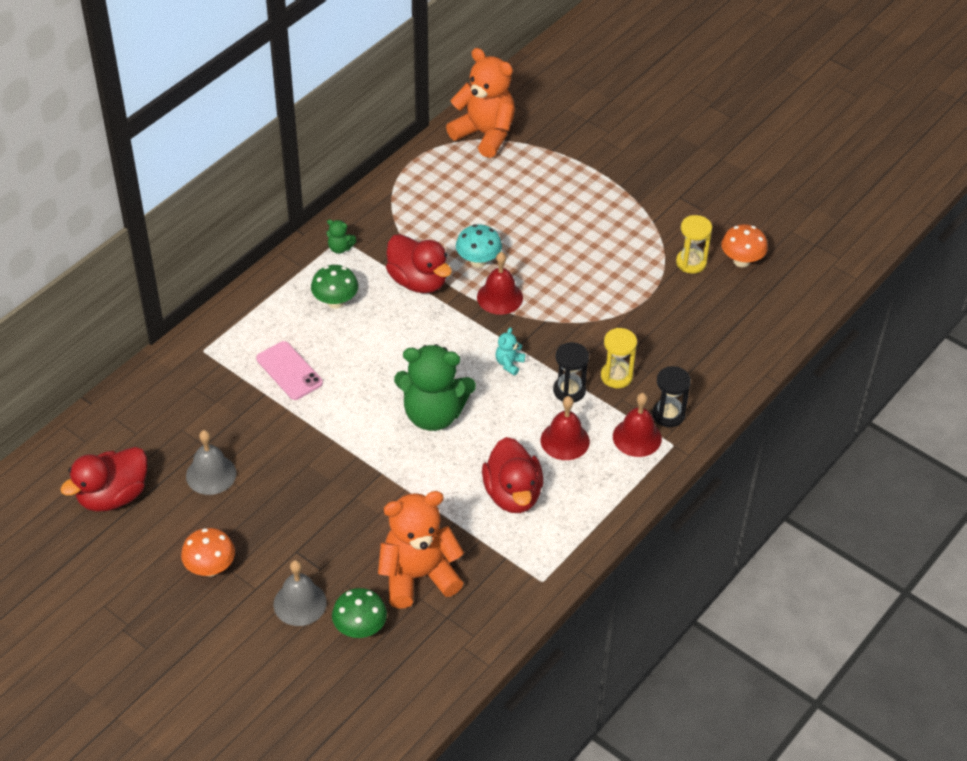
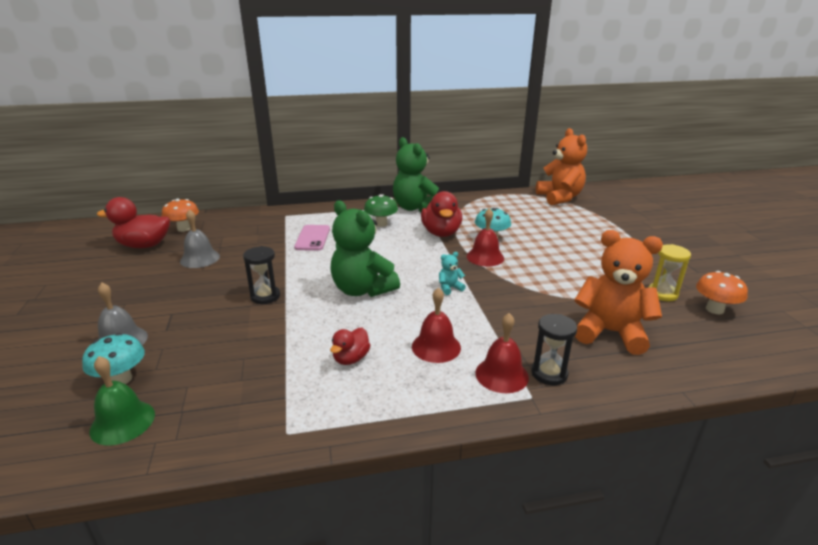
camera: 40 degrees right, 20 degrees down
(210, 568) = (118, 296): orange mushroom -> orange mushroom (184, 228)
(340, 248) = (415, 208): green teddy bear -> green teddy bear, size x2.43
(360, 629) = (121, 379): green mushroom -> turquoise mushroom
(418, 576) = (210, 370): orange teddy bear -> orange teddy bear (610, 332)
(418, 652) = (122, 422): none -> green bell
(513, 494) = (351, 358): red duck -> red duck, size x0.56
(569, 390) = (477, 320): black hourglass -> black hourglass (265, 296)
(616, 376) = (527, 329): yellow hourglass -> none

